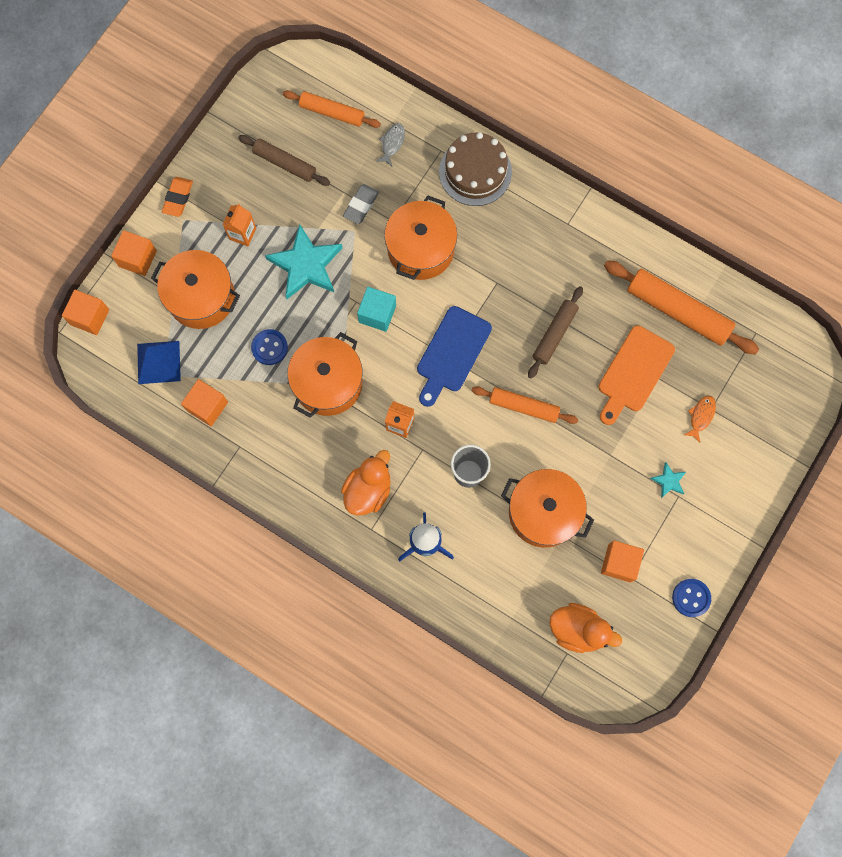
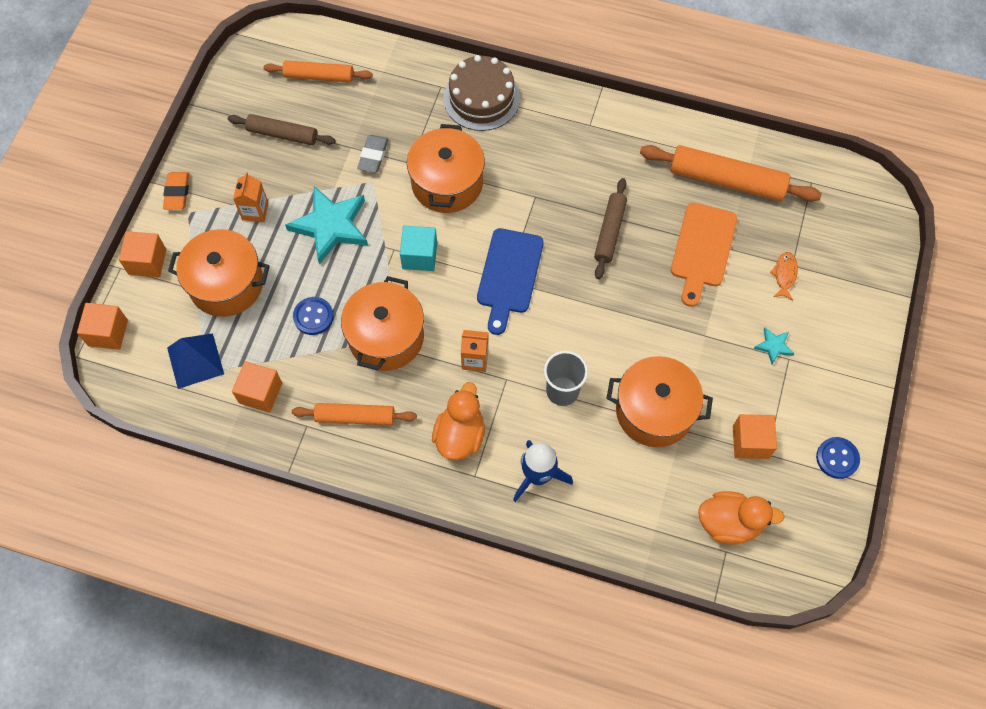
camera: 15 degrees left, 10 degrees down
(392, 143) = (389, 91): grey fish -> none
(524, 407) = (600, 310): orange rolling pin -> orange rolling pin (355, 417)

